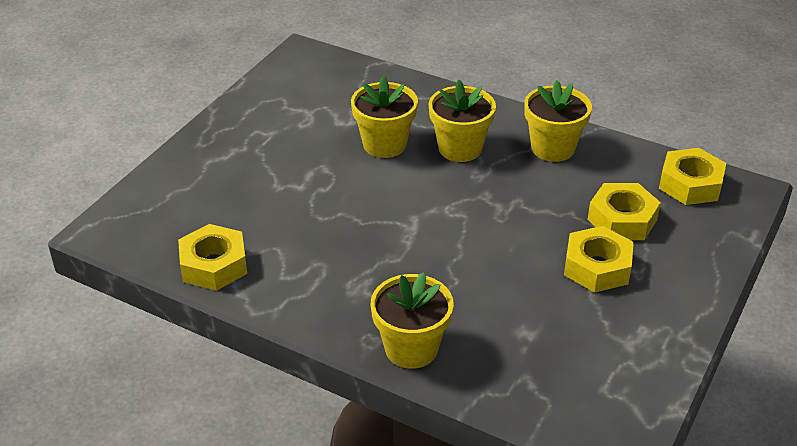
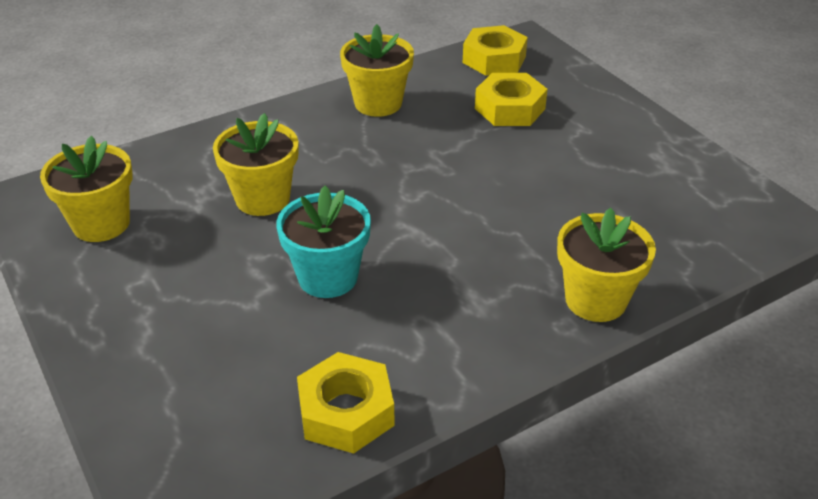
camera: 60 degrees left, 0 degrees up
(329, 207) = (328, 277): none -> turquoise flower pot
(460, 148) = (322, 154): yellow flower pot -> yellow flower pot (101, 224)
(597, 267) = (561, 146): yellow nut -> none

